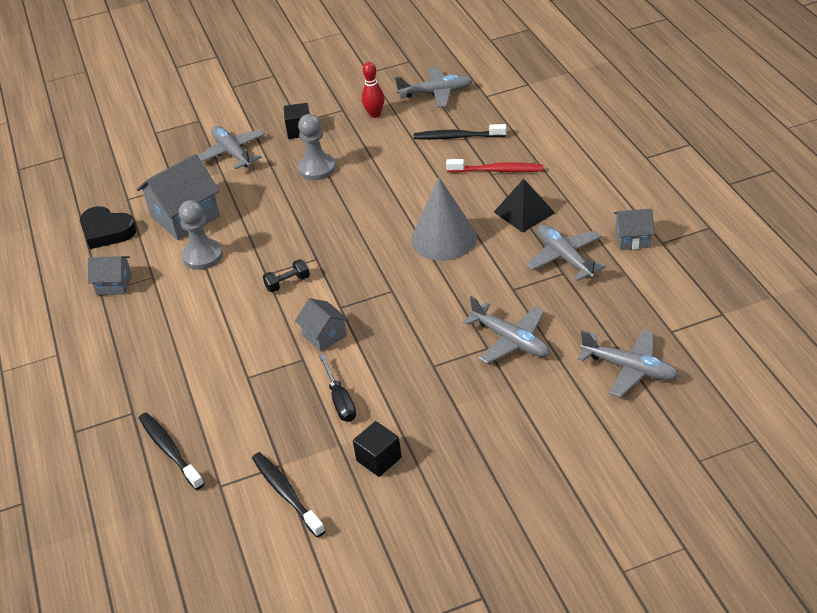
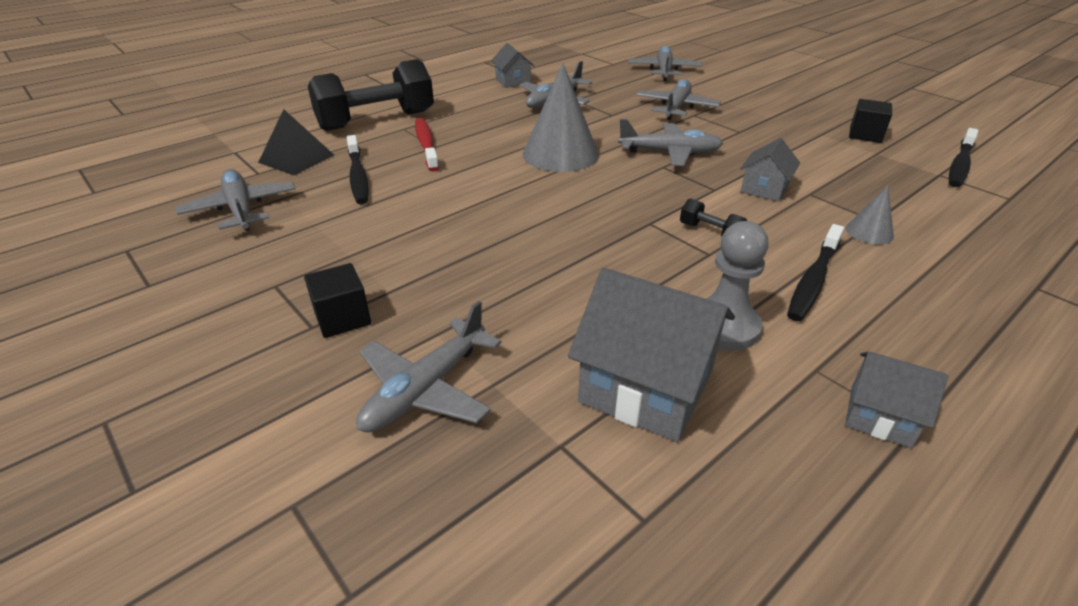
camera: 115 degrees left, 5 degrees down
(106, 231) = (768, 506): black heart -> none
(114, 284) = (880, 416): grey house -> grey house turned 45 degrees counterclockwise
(169, 450) = (1030, 240): black toothbrush -> black toothbrush (813, 280)
(237, 364) = (869, 232): none -> grey cone
(317, 168) = (453, 270): grey pawn -> none
(340, 400) = (832, 163): black screwdriver -> none
(375, 114) = (294, 249): red bowling pin -> none
(413, 302) = (670, 153): none -> grey plane
(524, 212) = (496, 123): black pyramid -> black pyramid (296, 158)
(560, 147) = (376, 121): none -> black dumbbell

